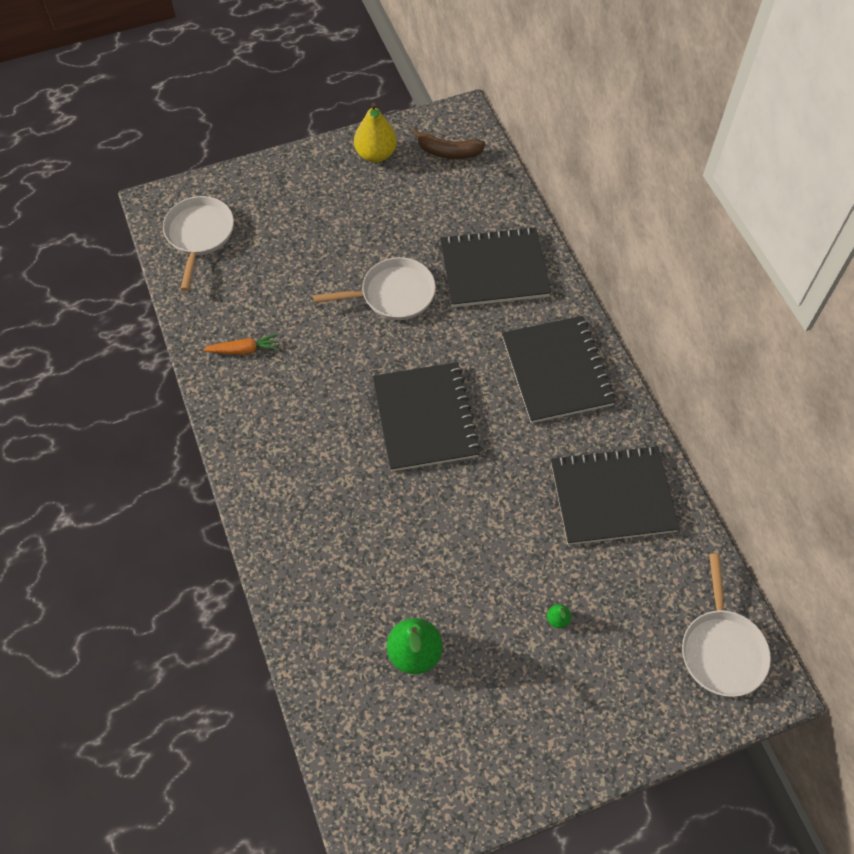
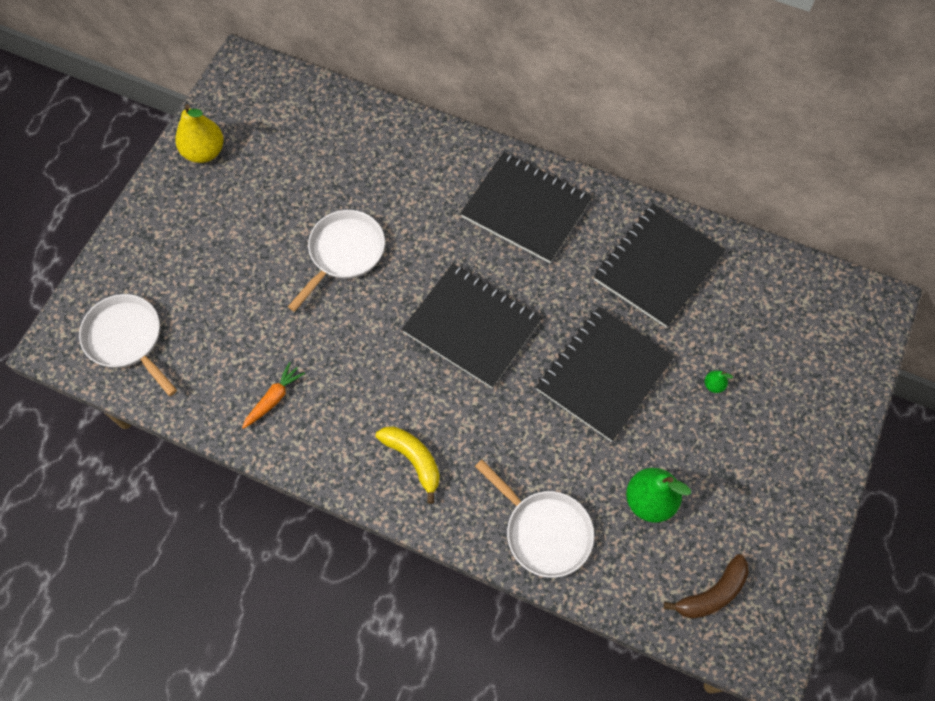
camera: 45 degrees left, 5 degrees up
(286, 470) = (413, 460): none -> yellow banana
(448, 152) = (262, 104): brown banana -> brown banana (712, 593)
(494, 269) = (399, 170): black notebook -> black notebook (603, 374)
(721, 649) = (828, 307): white pan -> white pan (544, 531)

